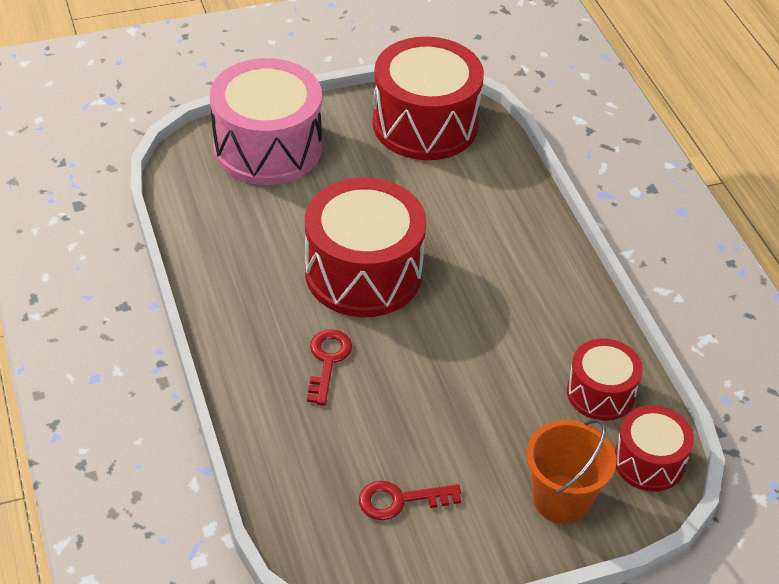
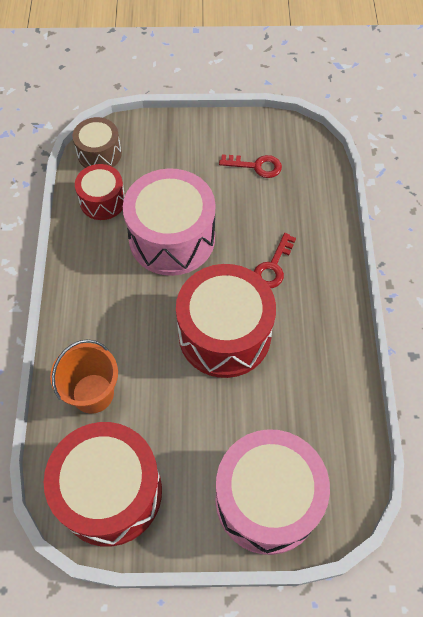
camera: 160 degrees left, 15 degrees up
(479, 366) = (172, 238): none -> pink drum
(561, 499) = (162, 145): orange bucket -> orange bucket (93, 393)
(649, 461) = (99, 154): red drum -> brown drum

